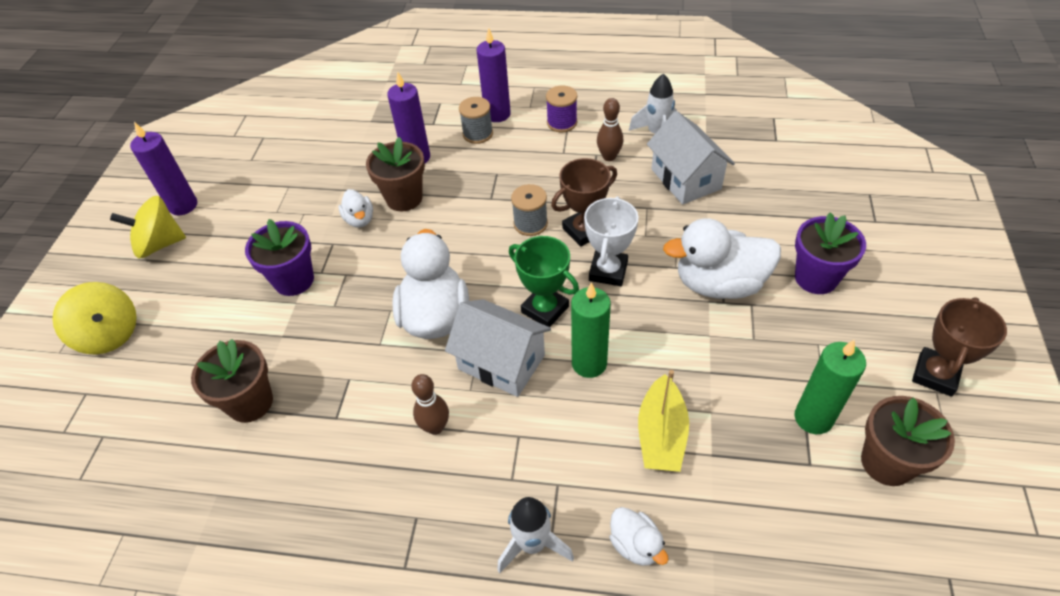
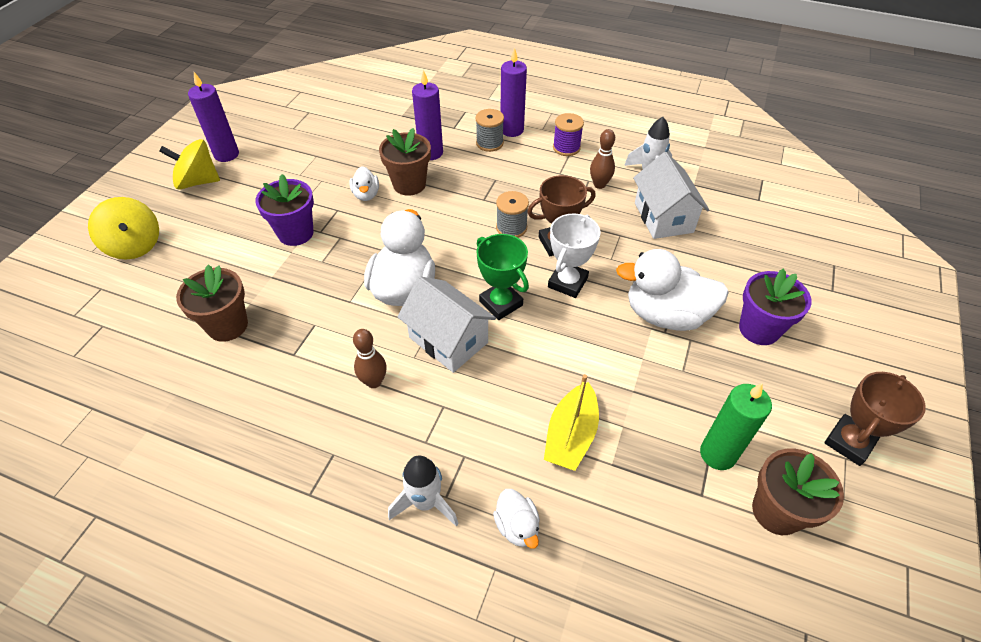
camera: 10 degrees right, 0 degrees up
(589, 363) = (525, 358): green candle -> none

